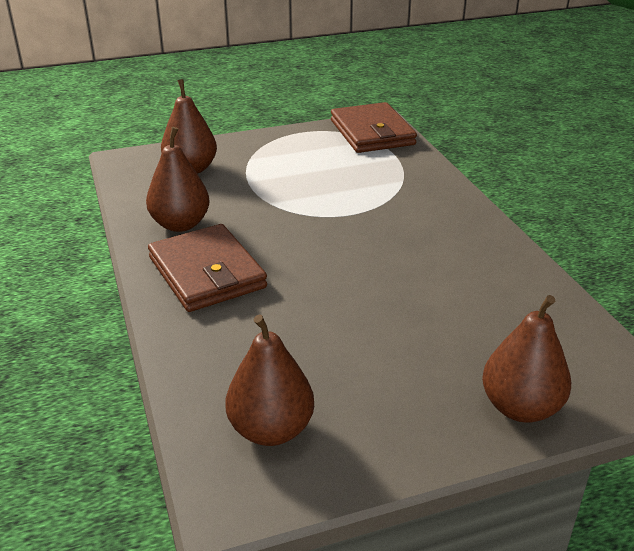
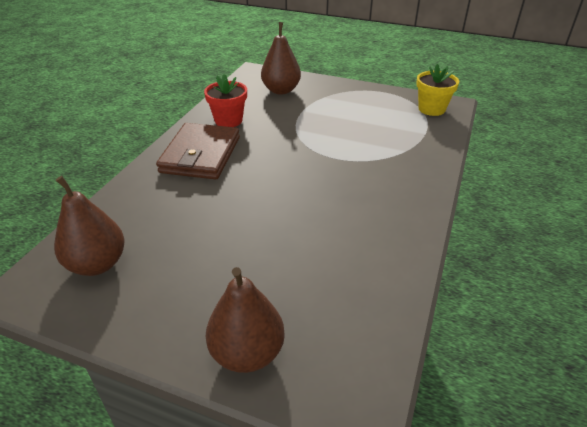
camera: 40 degrees right, 5 degrees up
(180, 224) = (228, 120): brown pear -> red flower pot
(372, 132) = (431, 109): brown wallet -> yellow flower pot

